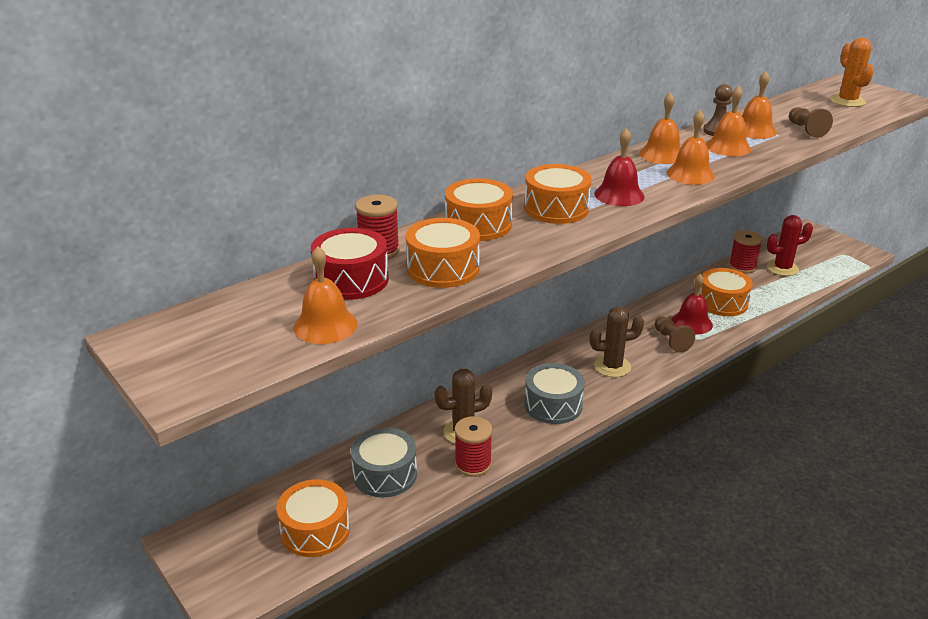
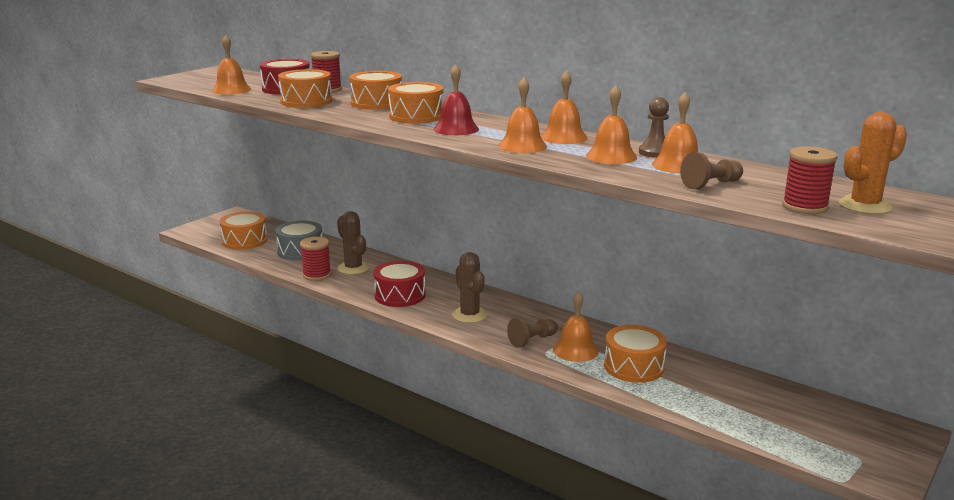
camera: 75 degrees right, 10 degrees down
(553, 405) = (400, 295): grey drum -> red drum
(692, 323) = (575, 350): red bell -> orange bell
(742, 267) = (735, 378): red spool -> red spool (805, 207)
(782, 268) = (760, 407): red cactus -> none

